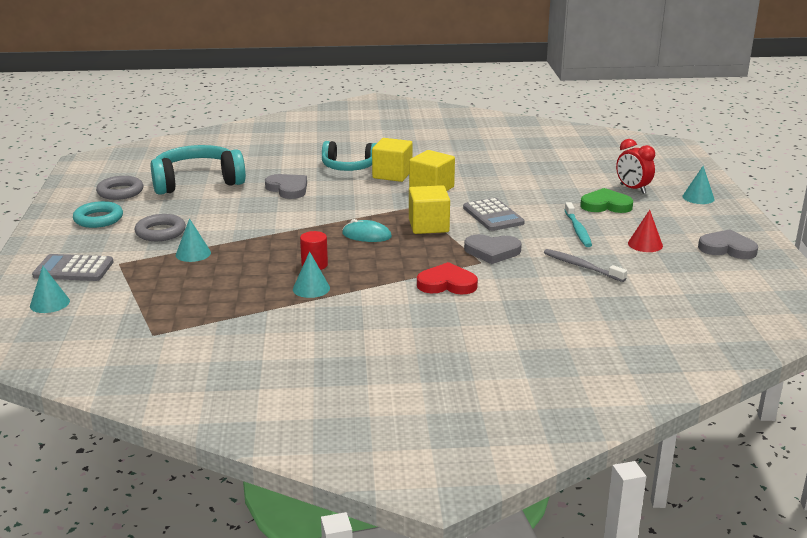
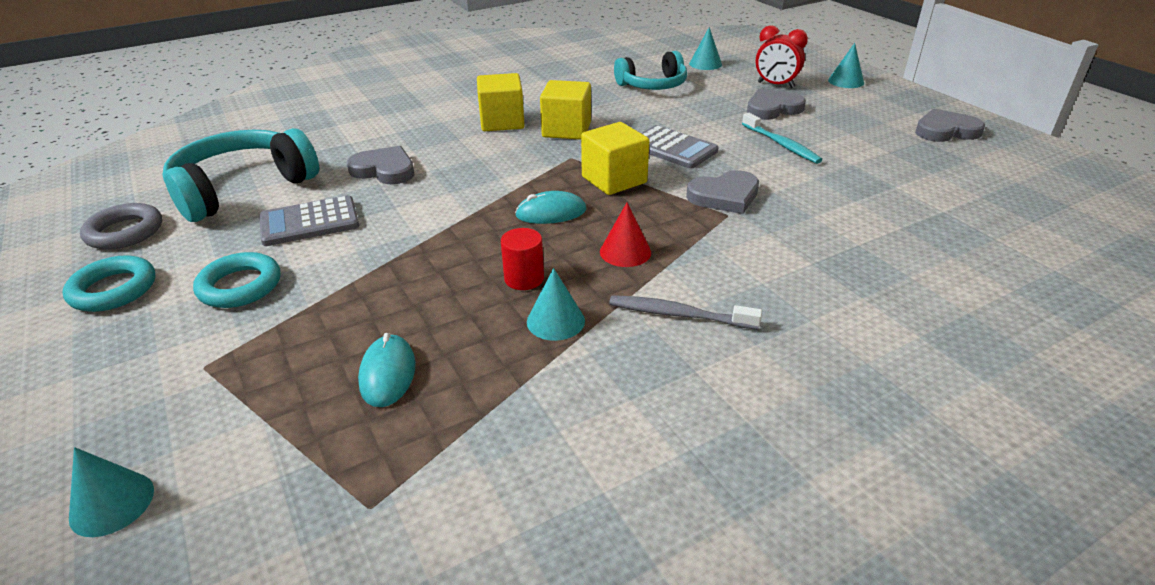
camera: 25 degrees left, 10 degrees up
(73, 269) = (121, 405): grey calculator -> grey calculator (309, 222)
(160, 232) = (240, 286): grey ring -> turquoise ring
(193, 253) = (322, 311): turquoise cone -> turquoise cone (705, 64)
(203, 288) = (387, 373): none -> turquoise mouse
(349, 167) = (439, 123): turquoise headphones -> turquoise headphones (653, 85)
(447, 284) = (724, 258): red heart -> none
(581, 266) = (841, 190): grey toothbrush -> grey toothbrush (679, 314)
(606, 205) = (772, 109): green heart -> grey heart
(645, 244) = (867, 145): red cone -> red cone (625, 252)

